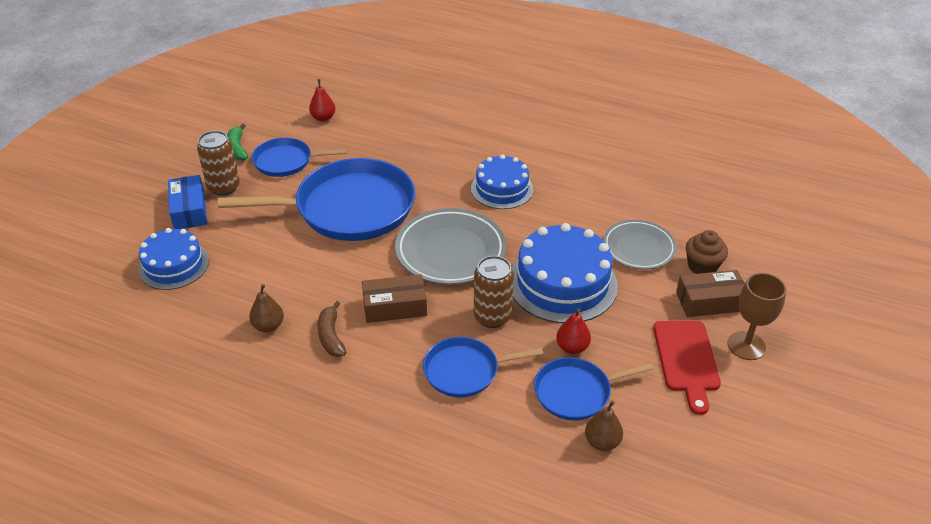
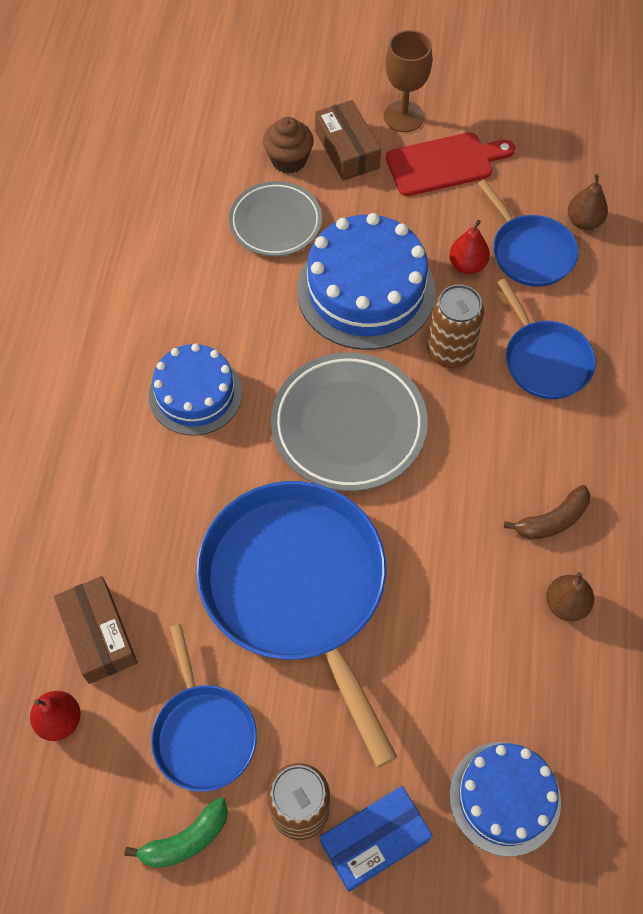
camera: 105 degrees left, 20 degrees up
(395, 306) = (474, 463): brown box -> brown box (98, 635)

